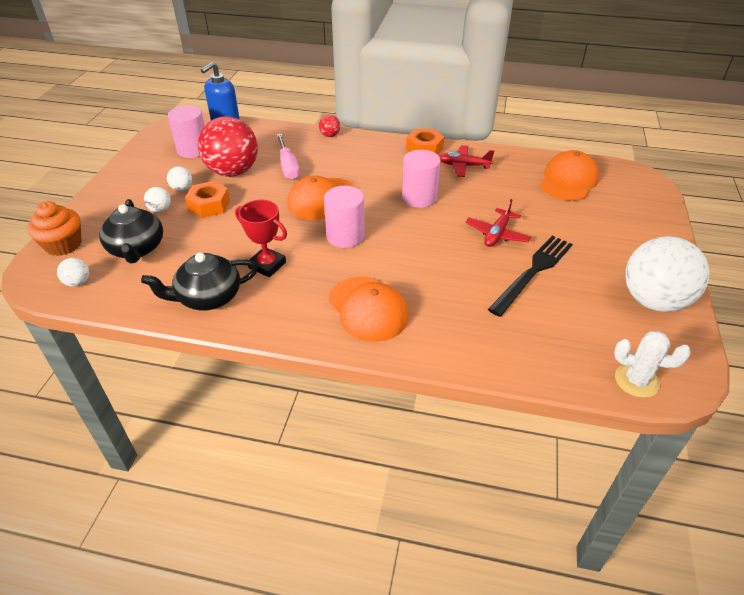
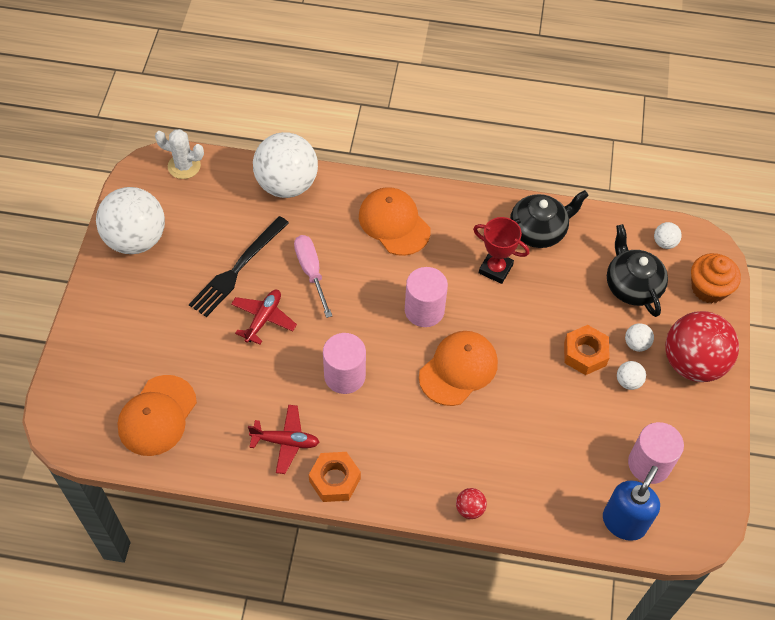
camera: 175 degrees right, 15 degrees up
(232, 172) = (579, 417): red ball -> red ball (692, 363)
(288, 166) = (512, 431): pink screwdriver -> pink screwdriver (311, 272)
(497, 354) = (287, 184): none -> white ball

